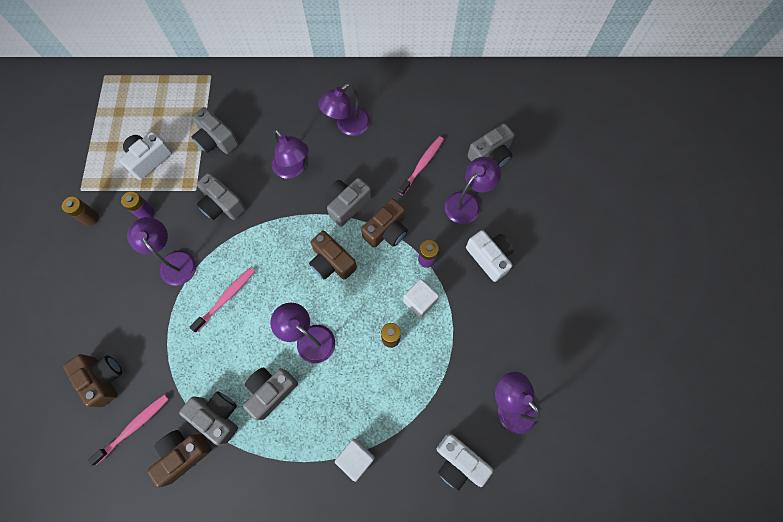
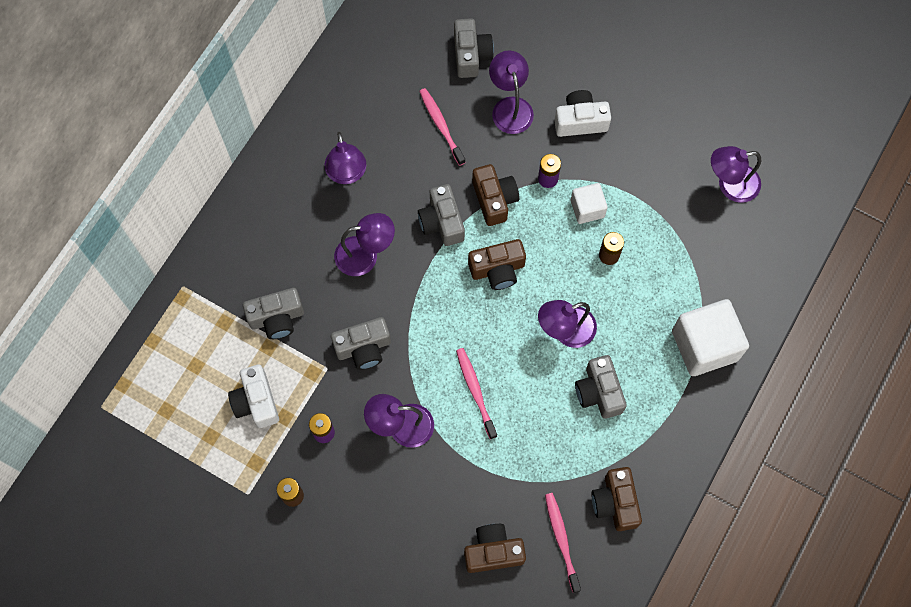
camera: 60 degrees left, 0 degrees up
(217, 416) = (595, 454): grey camera -> none
(356, 458) = (704, 345): white cube -> white cube, size x1.82
(458, 462) = (756, 258): white camera -> none

